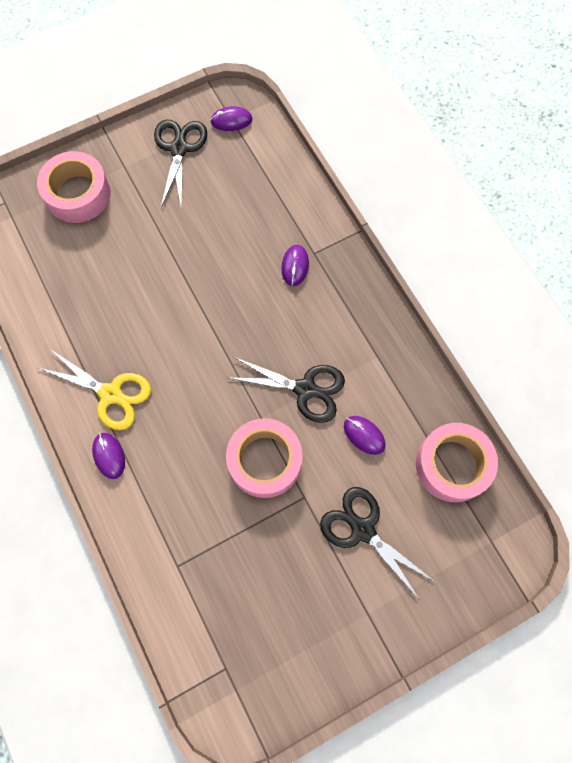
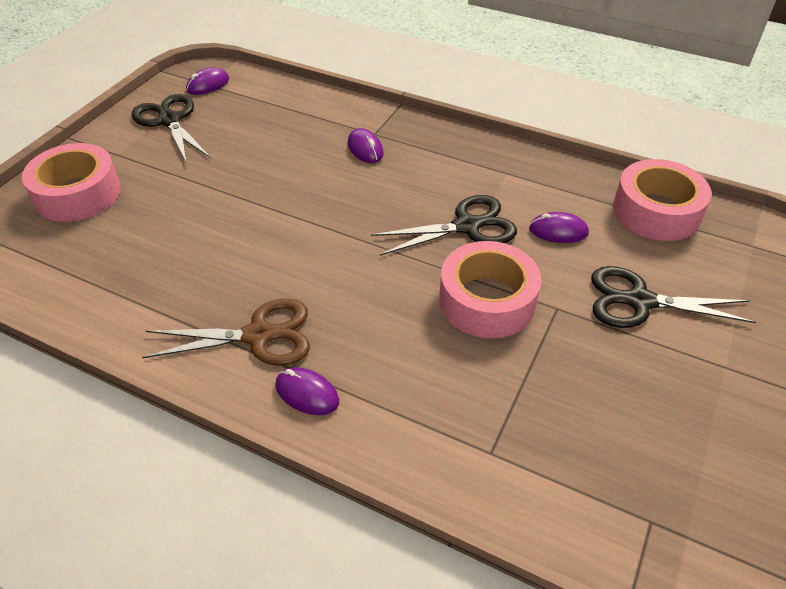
camera: 35 degrees left, 25 degrees down
(111, 394) = (259, 335): yellow scissors -> brown scissors

